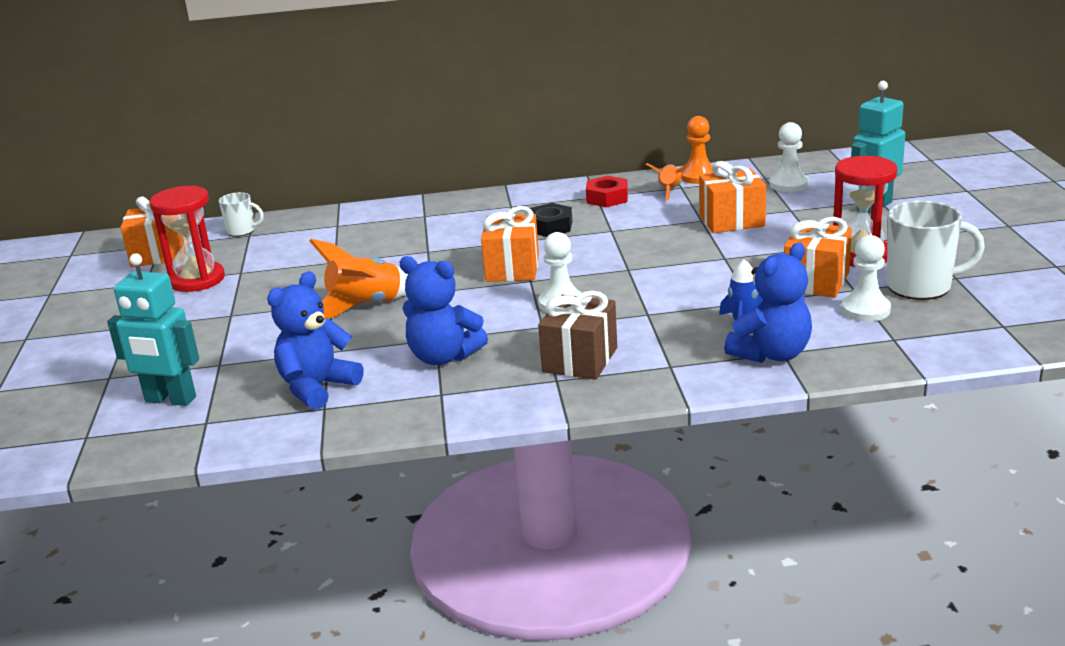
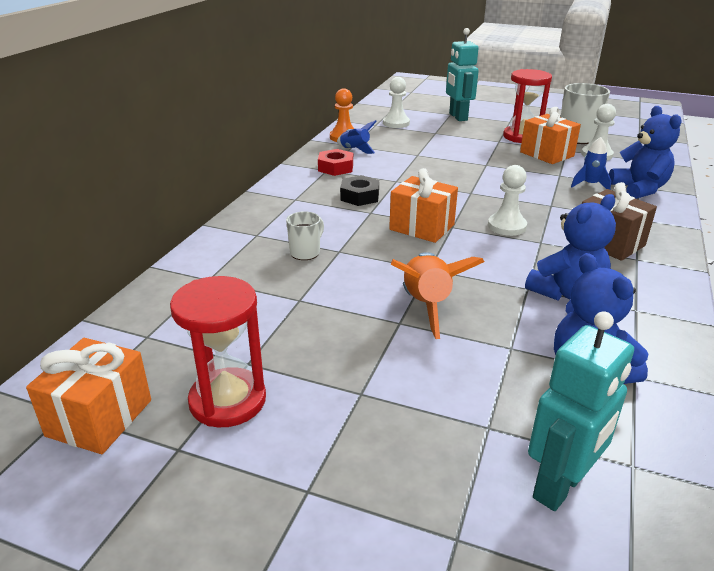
camera: 65 degrees left, 5 degrees up
(242, 231) = (127, 339): white mug -> white mug (305, 252)
(669, 191) = (355, 150): orange rocket -> blue rocket
(732, 221) = (431, 148): orange gift -> none

